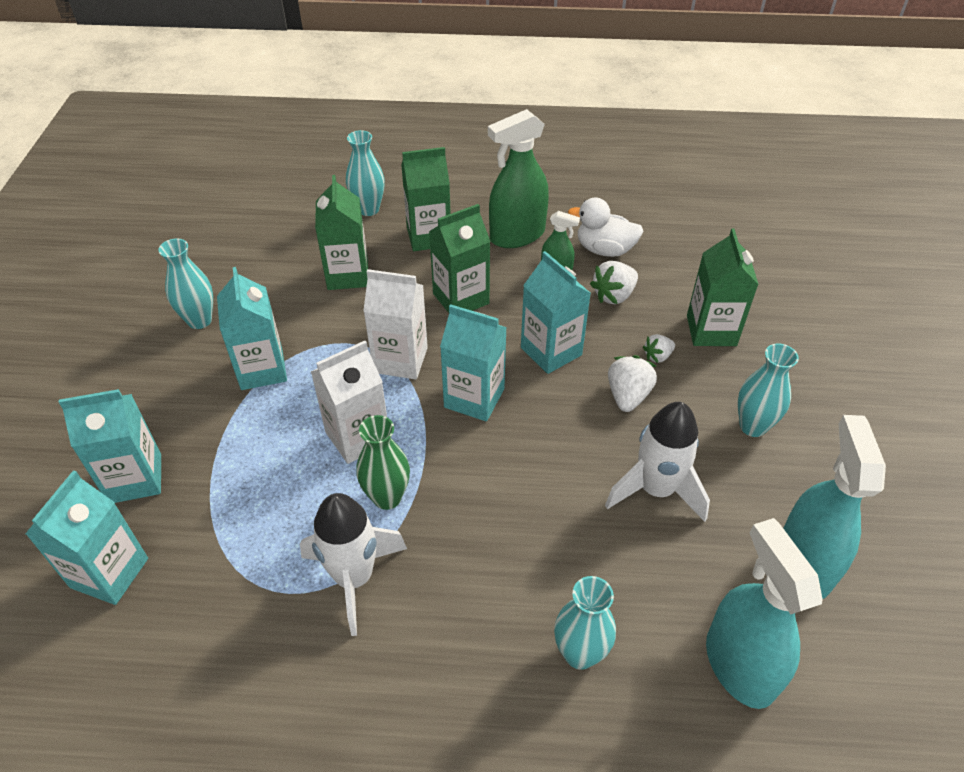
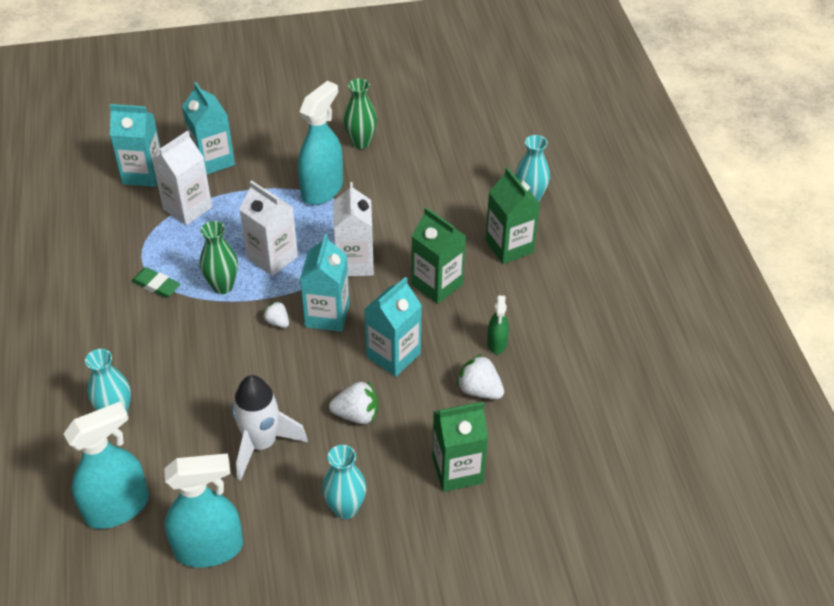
camera: 75 degrees right, 0 degrees up
(199, 320) = (361, 142): turquoise vase -> green vase
(217, 521) = (187, 208): none -> white carton
(262, 369) = (322, 189): turquoise carton -> turquoise spray bottle
(347, 275) = (440, 208): green carton -> none
(354, 578) = (156, 285): white rocket -> green eraser
(517, 235) = (536, 306): green spray bottle -> none
(604, 250) = (543, 375): white duck -> none
(657, 356) = (410, 431): white strawberry -> white strawberry (277, 322)

